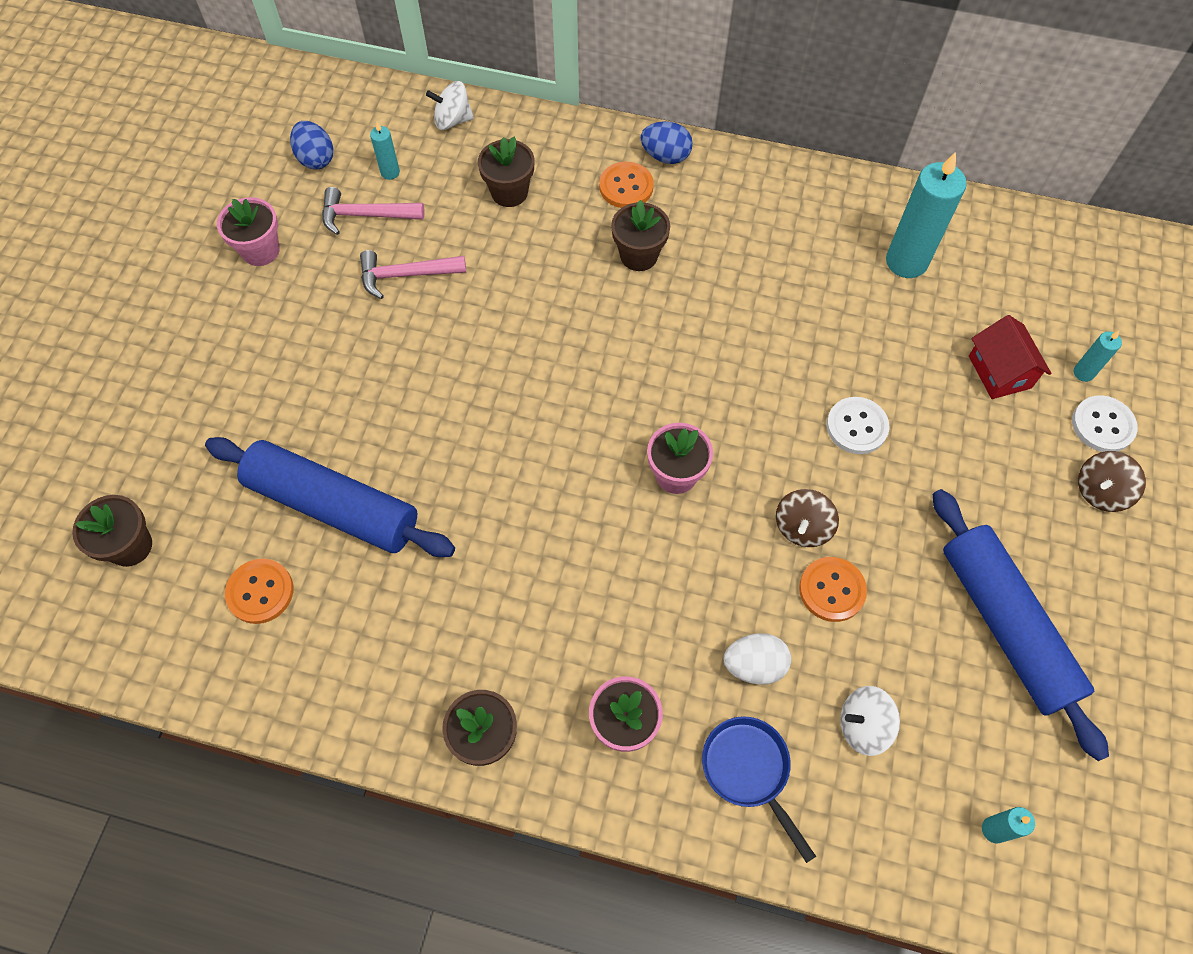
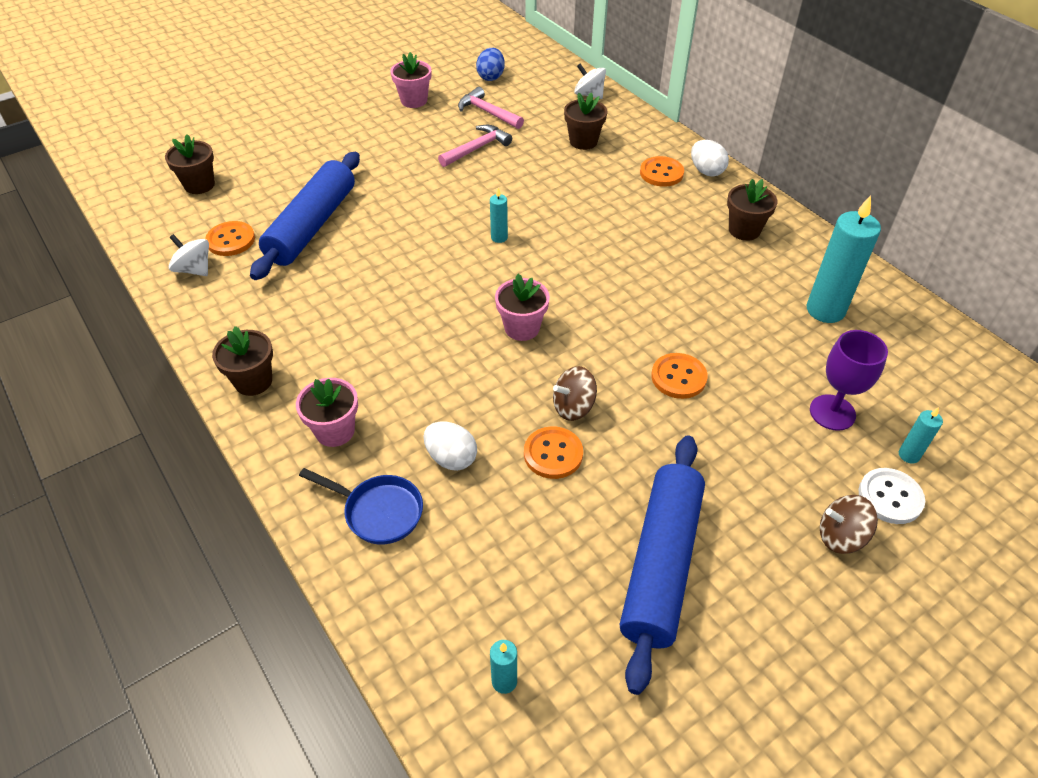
camera: 40 degrees right, 15 degrees down
(333, 506) = (312, 226): blue rolling pin -> blue rolling pin turned 45 degrees clockwise
(390, 172) = (524, 101): turquoise candle -> turquoise candle (499, 237)
(405, 275) = (477, 148): pink hammer -> pink hammer turned 105 degrees clockwise
(639, 255) = (629, 209): brown flower pot -> brown flower pot (744, 230)
(665, 156) = (706, 171): blue egg -> white egg
(749, 771) = (378, 511): blue pan -> blue pan turned 105 degrees clockwise
(856, 427) = (678, 377): white button -> orange button
(863, 726) = (483, 544): white spinning top -> white spinning top (194, 269)
(999, 372) = (832, 412): red house -> purple goblet

